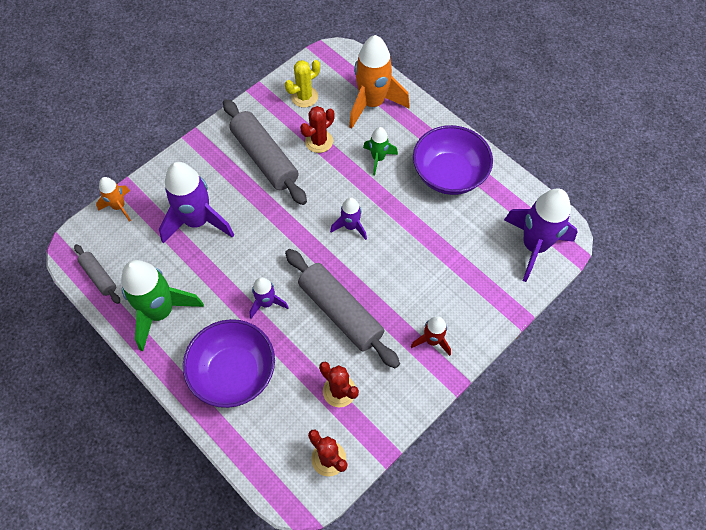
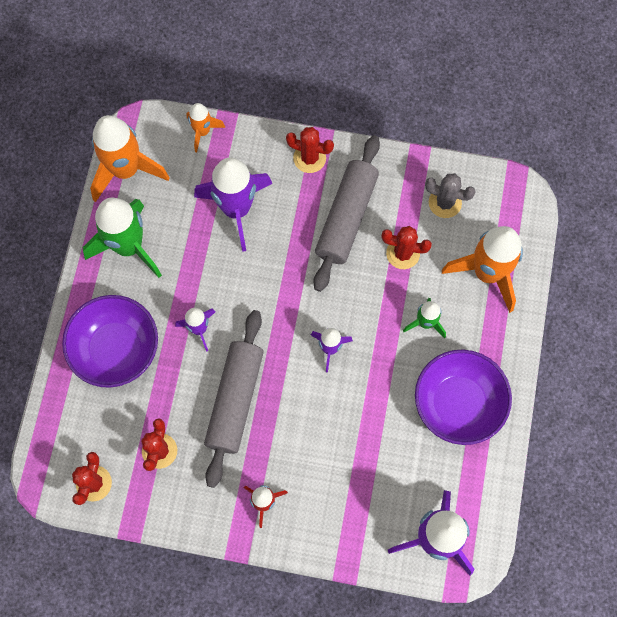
camera: 55 degrees right, 10 degrees up
(99, 276) = (126, 170): grey rolling pin -> orange rocket
(202, 153) = (309, 158): none -> red cactus
(304, 97) = (445, 203): yellow cactus -> grey cactus

